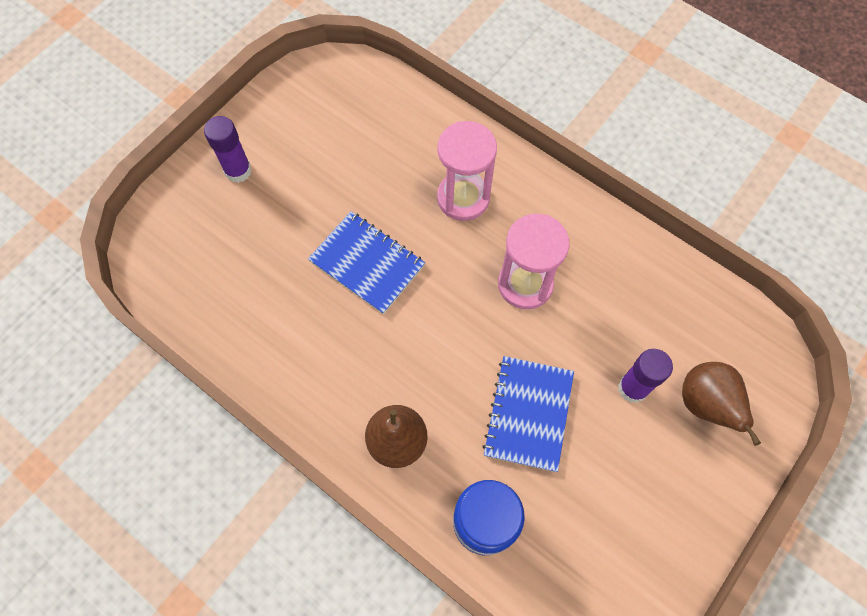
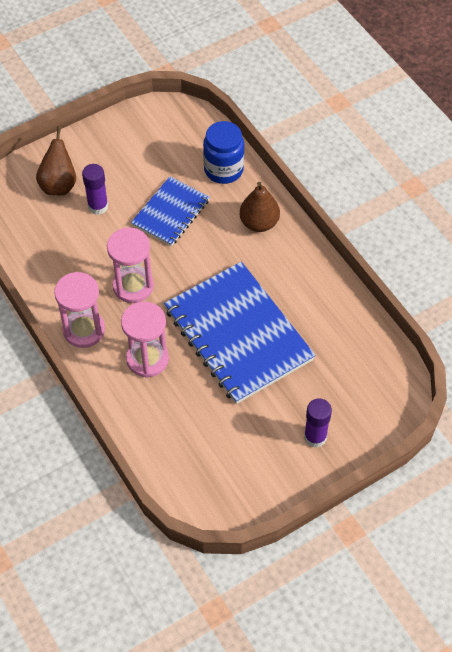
camera: 160 degrees left, 10 degrees down
(367, 264) = (238, 334): blue notebook -> blue notebook, size x1.81
(554, 208) = (84, 330): none -> pink hourglass

